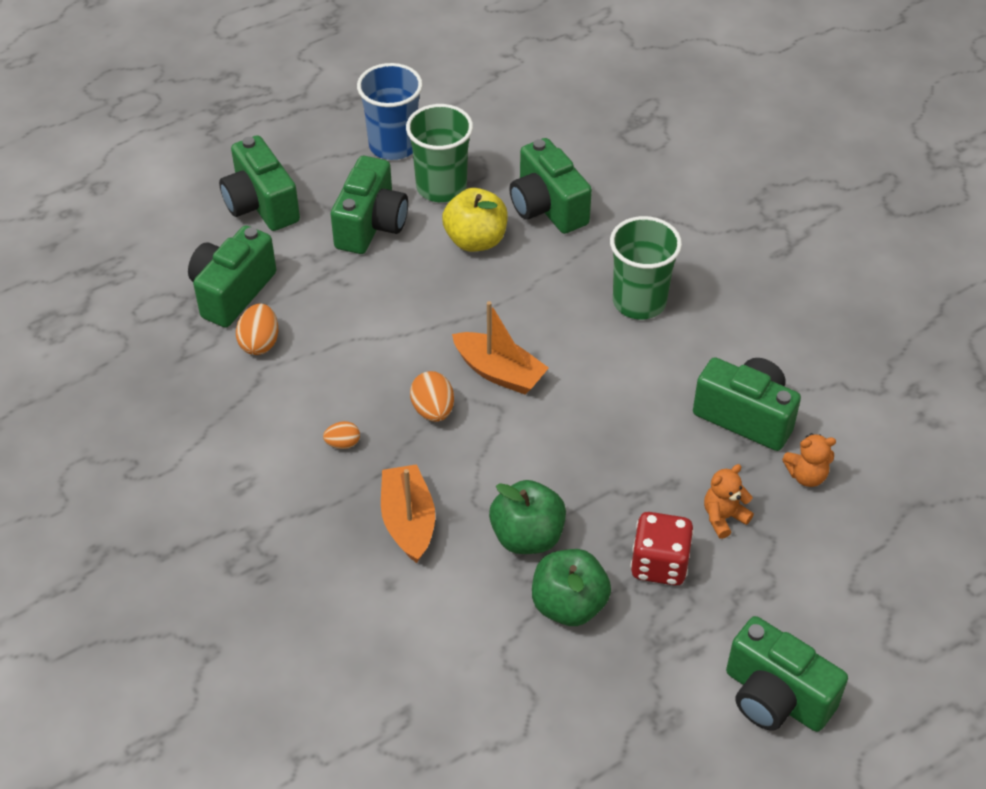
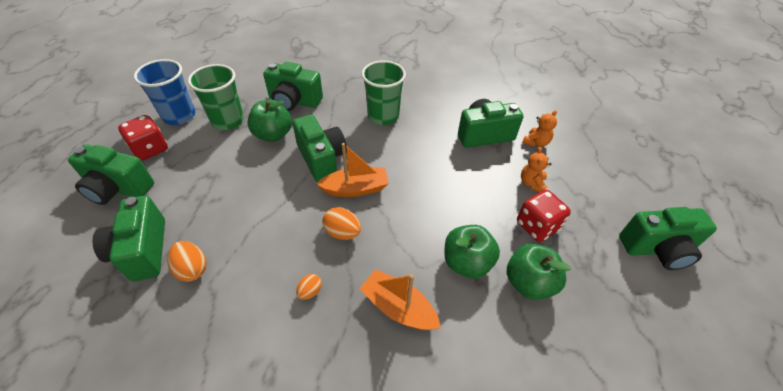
camera: 45 degrees left, 0 degrees up
(328, 174) = (150, 149): none -> red dice
(371, 225) = (204, 160): green camera -> green camera (322, 159)
(475, 240) = (273, 134): yellow apple -> green apple

